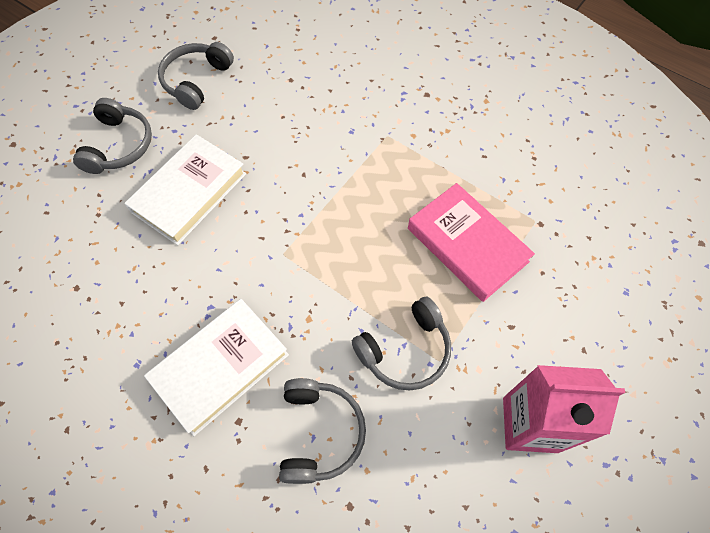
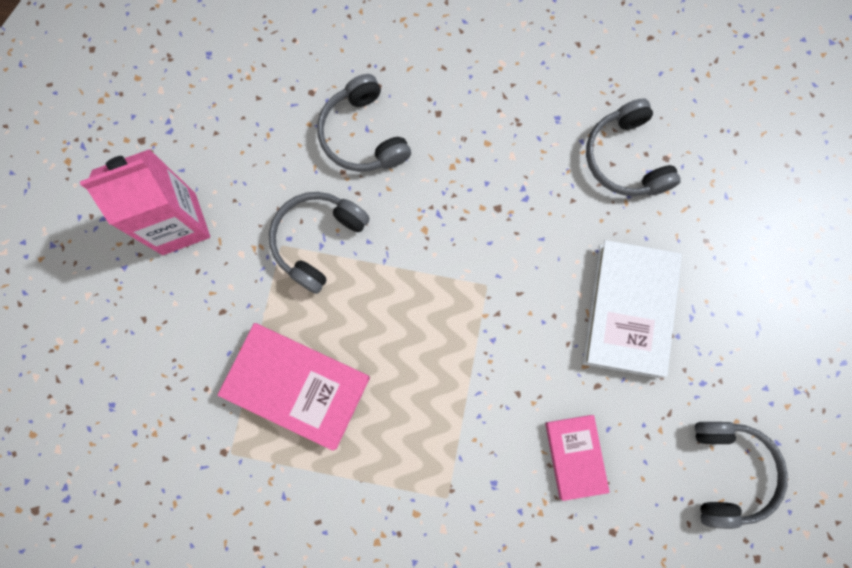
camera: 155 degrees right, 15 degrees up
(119, 146) = (749, 333): grey headphones -> grey headphones (626, 158)
(220, 367) = (481, 149): white book -> none
(288, 125) = (575, 456): none -> pink book

